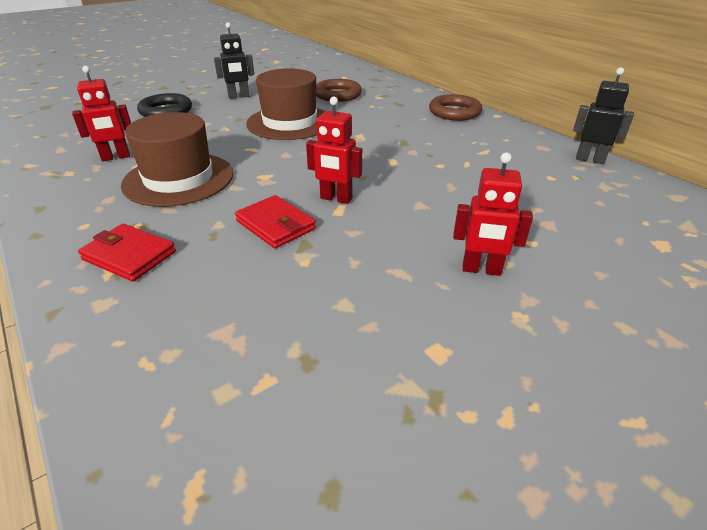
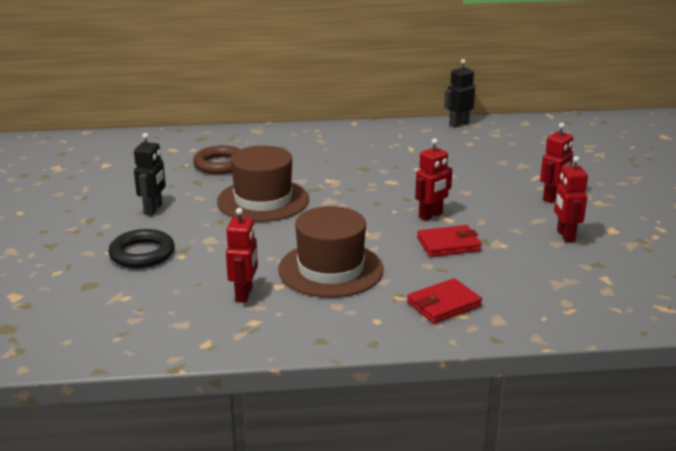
camera: 60 degrees left, 10 degrees down
(374, 307) = (565, 236): none -> red robot
(454, 112) = (328, 134): brown ring -> none

